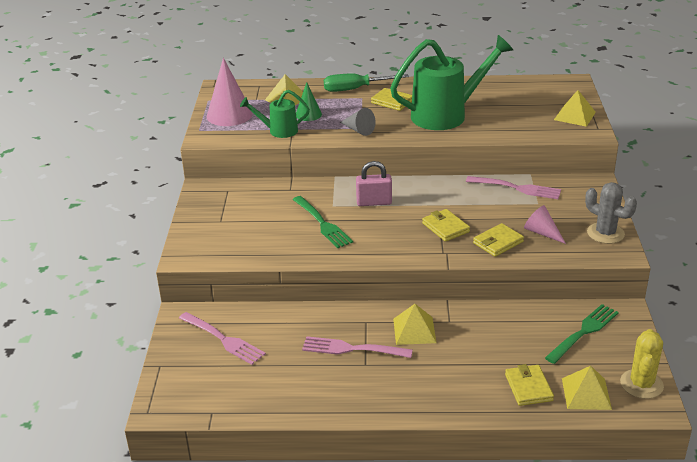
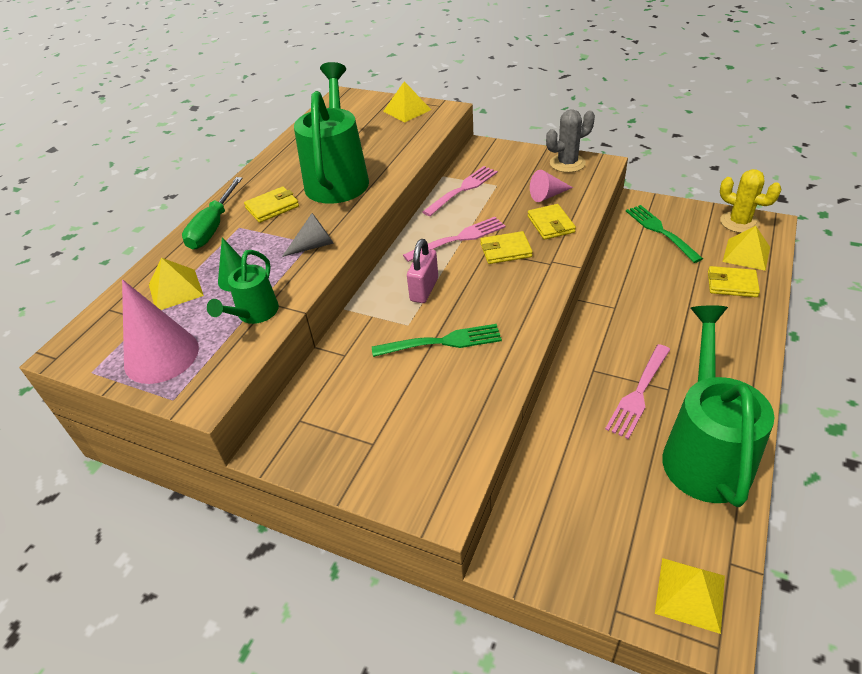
camera: 65 degrees left, 10 degrees up
(223, 339) = (580, 518): pink fork -> pink fork (458, 239)
(306, 390) = (704, 452): none -> green watering can
(414, 330) = (622, 336): yellow pyramid -> yellow pyramid (690, 594)

